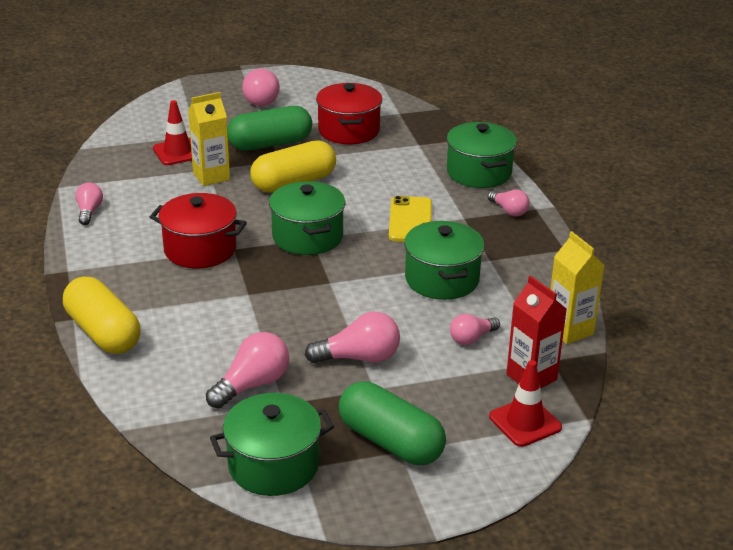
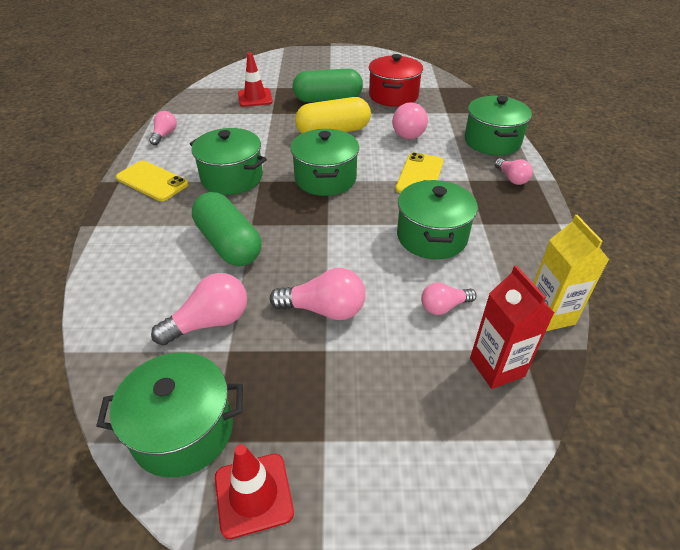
camera: 15 degrees right, 10 degrees up
(103, 333) = (111, 243): yellow capsule -> none
(108, 265) = (152, 181): none -> yellow phone
(200, 249) = (232, 178): red pot -> green pot
(211, 176) = (271, 119): yellow carton -> none
(262, 99) = (336, 66): pink light bulb -> pink light bulb (409, 131)
(390, 441) = (318, 425): green capsule -> green capsule (229, 244)
(525, 422) = (477, 429): red traffic cone -> red traffic cone (253, 494)

